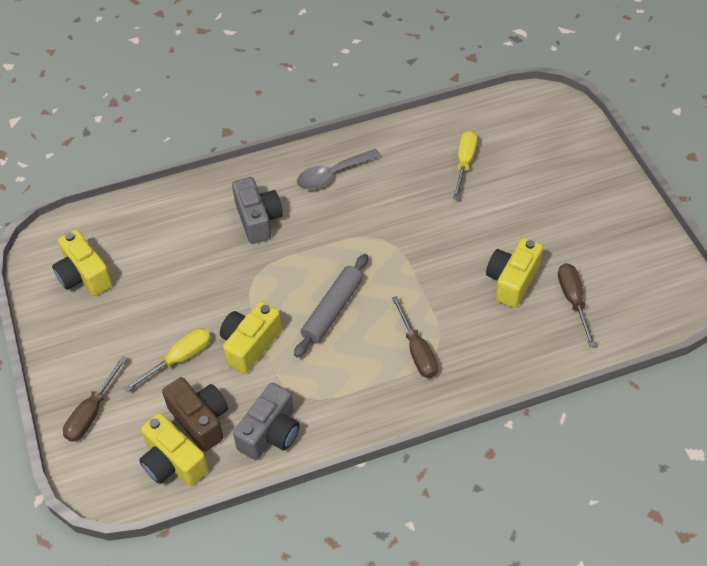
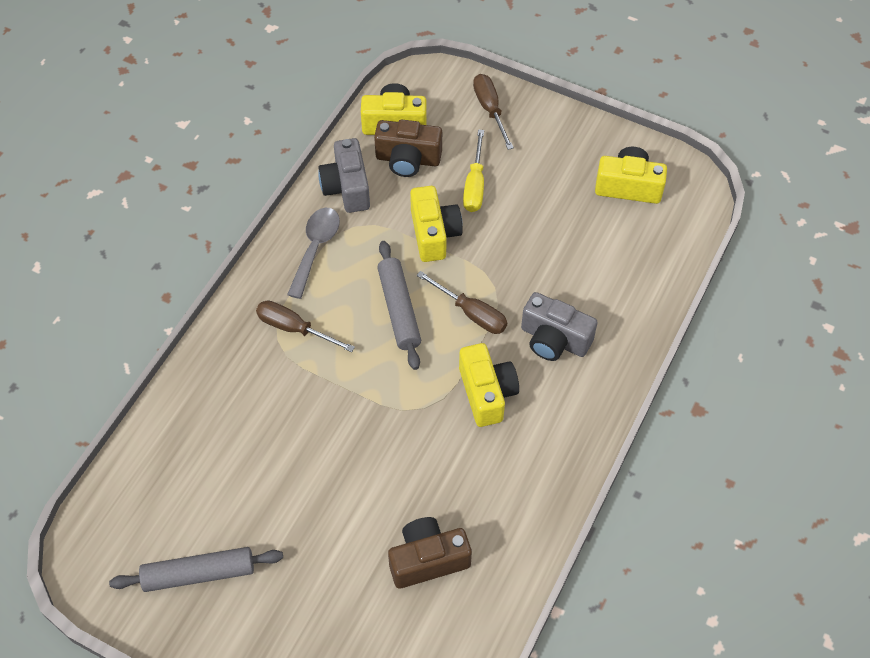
camera: 135 degrees right, 5 degrees up
(332, 175) = (541, 438): grey spoon -> grey spoon (315, 248)
(464, 163) = (428, 560): yellow screwdriver -> brown camera
(512, 281) = (266, 457): yellow camera -> yellow camera (487, 393)
(573, 301) = (192, 480): brown screwdriver -> brown screwdriver (471, 313)
(609, 245) = (199, 573): none -> grey rolling pin

